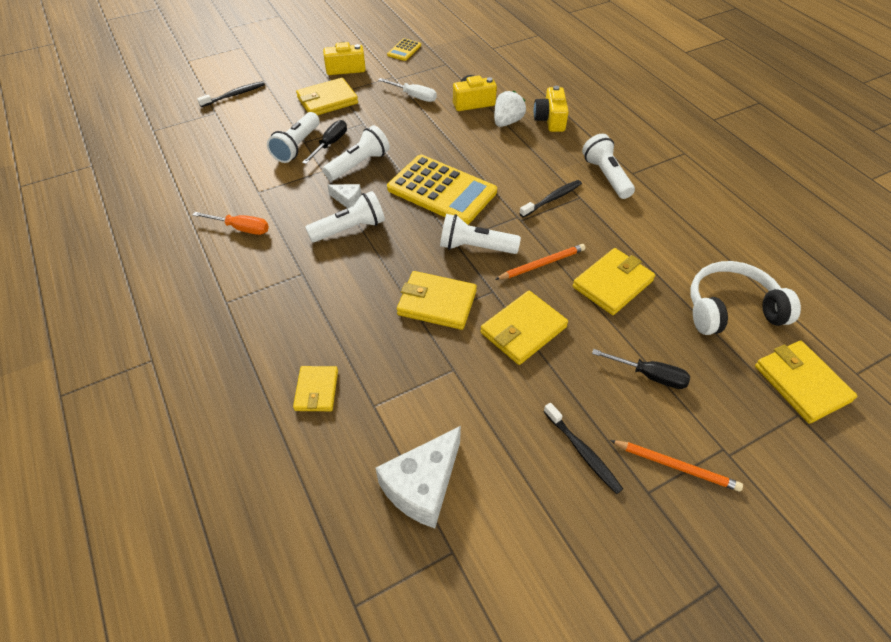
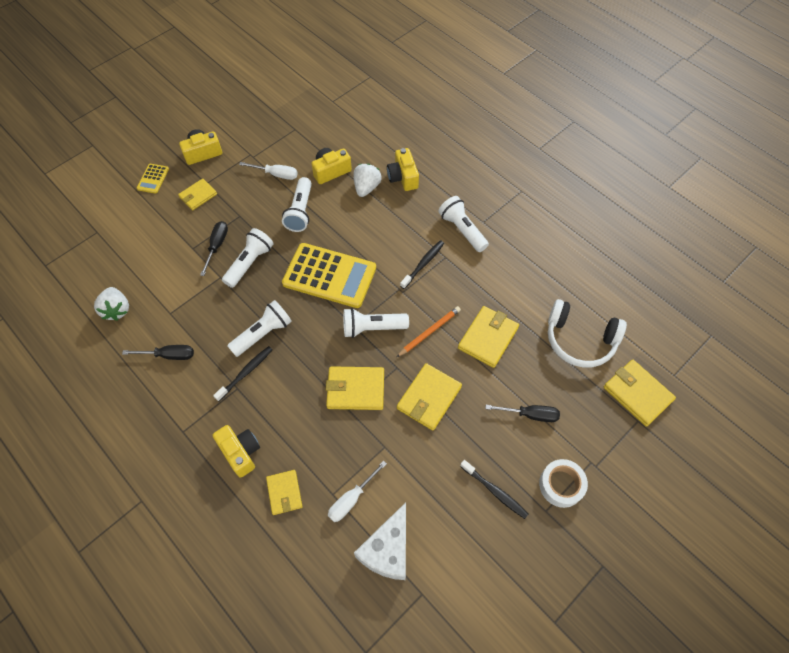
camera: 15 degrees left, 10 degrees up
(205, 179) = (117, 310): none -> white strawberry
(234, 95) = (107, 207): black toothbrush -> black toothbrush (245, 372)
(241, 228) = (169, 355): orange screwdriver -> black screwdriver
(281, 337) = (240, 452): none -> yellow camera
(297, 146) = (187, 255): white flashlight -> white flashlight (300, 211)
(327, 100) = (198, 196): yellow wallet -> yellow wallet, size x0.64
(347, 200) = (251, 304): white cheese -> none
(395, 416) = (351, 499): none -> white screwdriver
(404, 50) = (251, 119): yellow calculator -> yellow calculator (153, 179)
(676, 466) = (561, 485): orange pencil -> white tape
(731, 309) = (580, 340): white headphones -> white headphones turned 135 degrees counterclockwise

